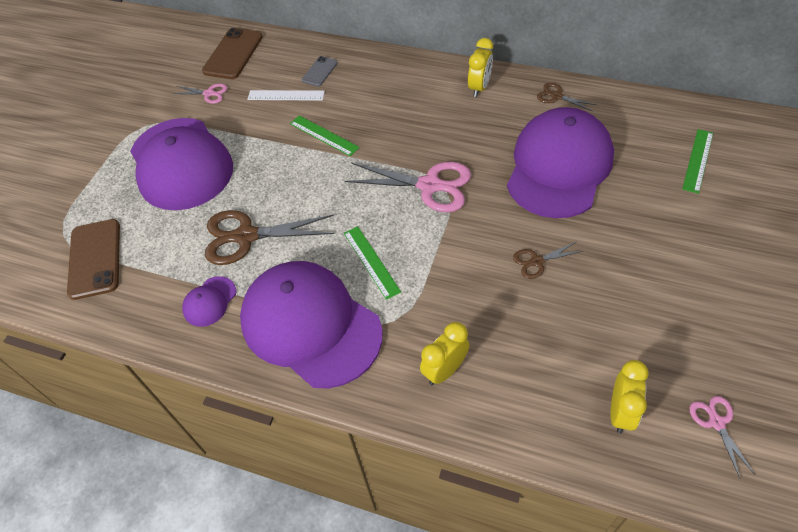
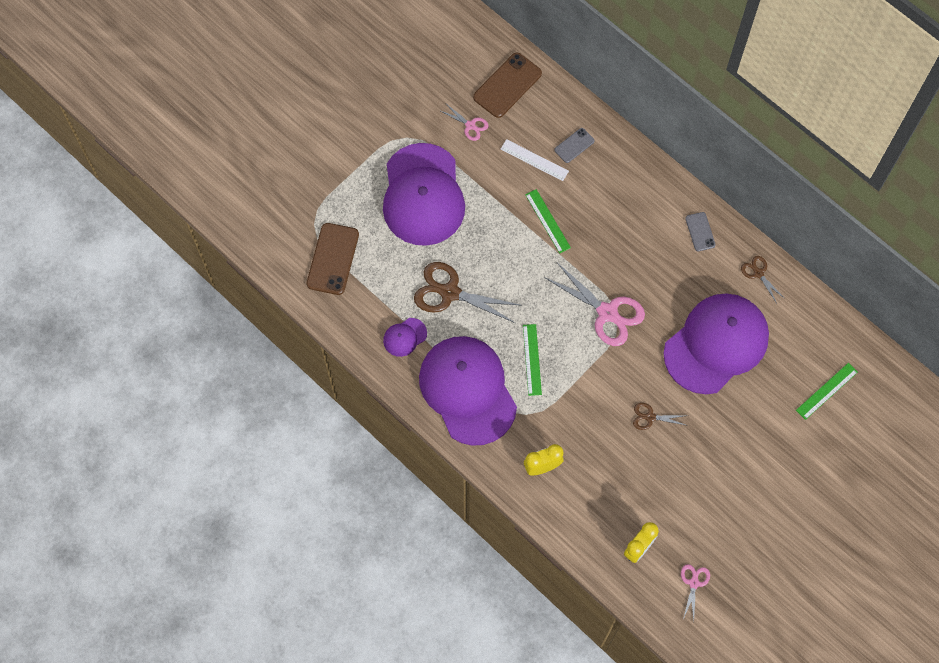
camera: 20 degrees right, 15 degrees up
(479, 87) = (700, 232): yellow clock -> grey phone

